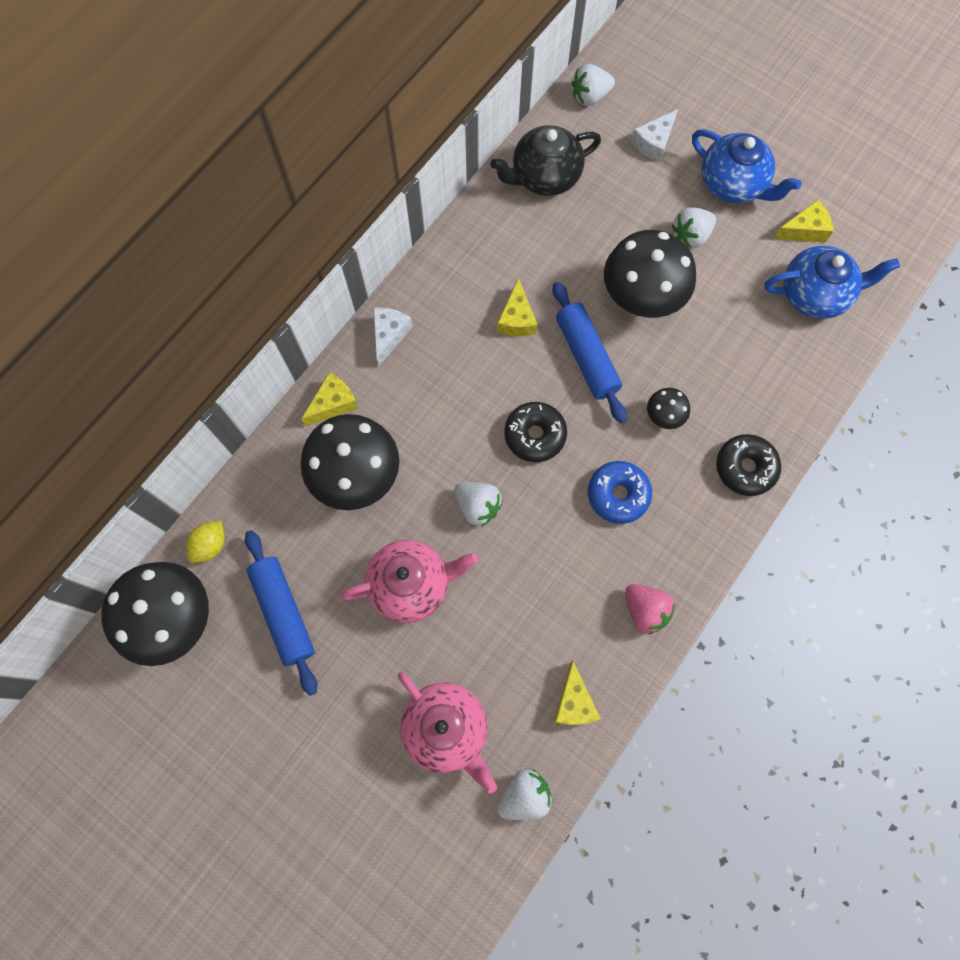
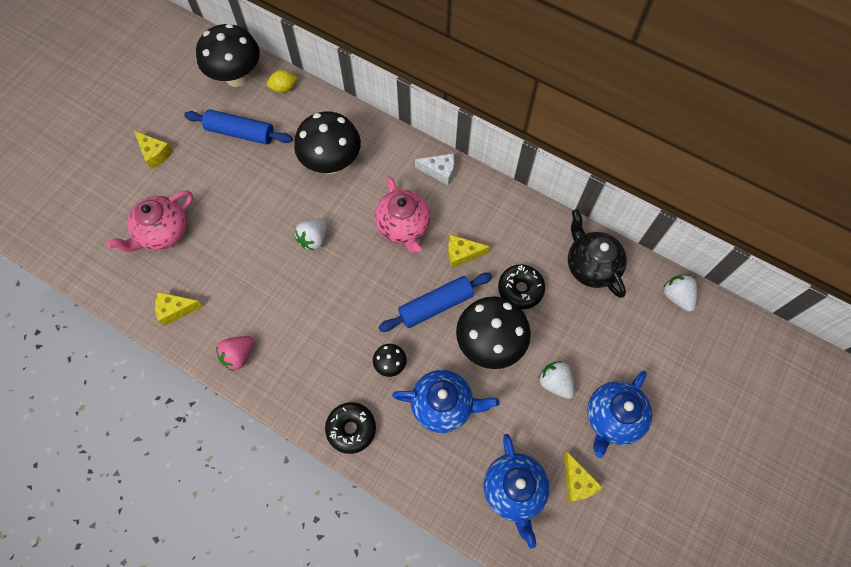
camera: 85 degrees right, 5 degrees down
(210, 545) = (284, 88): yellow lemon -> yellow lemon turned 45 degrees counterclockwise
(284, 612) = (240, 133): blue rolling pin -> blue rolling pin turned 45 degrees clockwise
(333, 403) = (384, 143): yellow cheese -> yellow cheese (155, 153)
(411, 585) = (258, 203): pink teapot -> pink teapot (403, 227)
(524, 795) = (118, 282): white strawberry -> none
(535, 435) = (369, 272): black donut -> black donut (520, 289)
(618, 495) = (325, 333): blue donut -> none
(654, 143) = (641, 350): white cheese -> none
(716, 359) = (443, 405): none -> blue teapot

